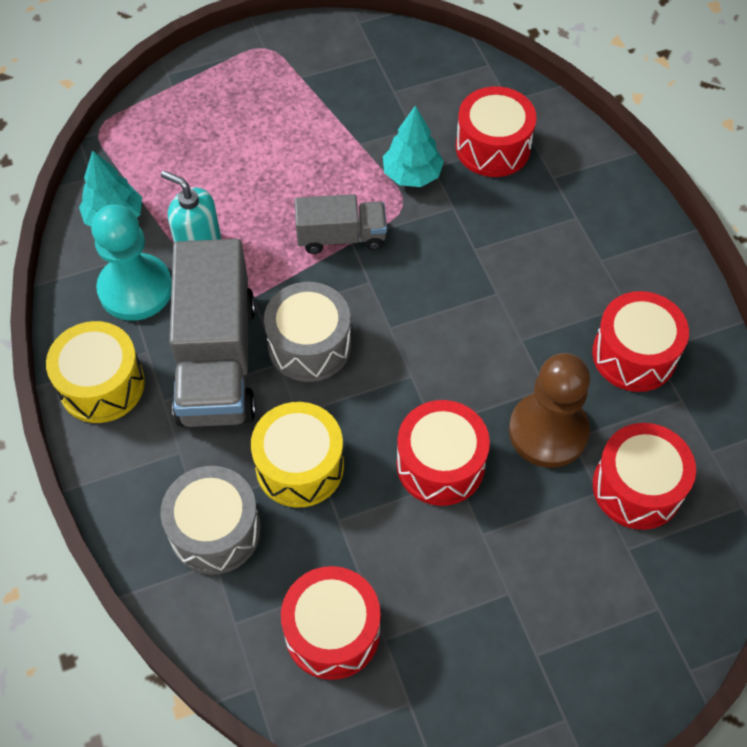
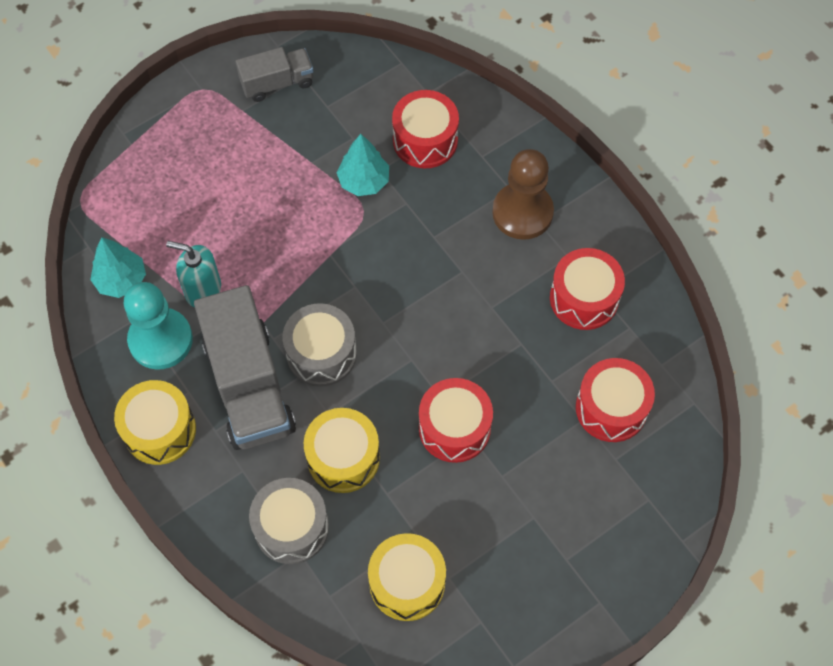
camera: 15 degrees left, 5 degrees up
(332, 631) = (407, 583): red drum -> yellow drum
(341, 237) = (320, 252): grey truck -> grey truck (277, 83)
(548, 431) = (532, 379): brown pawn -> brown pawn (522, 212)

